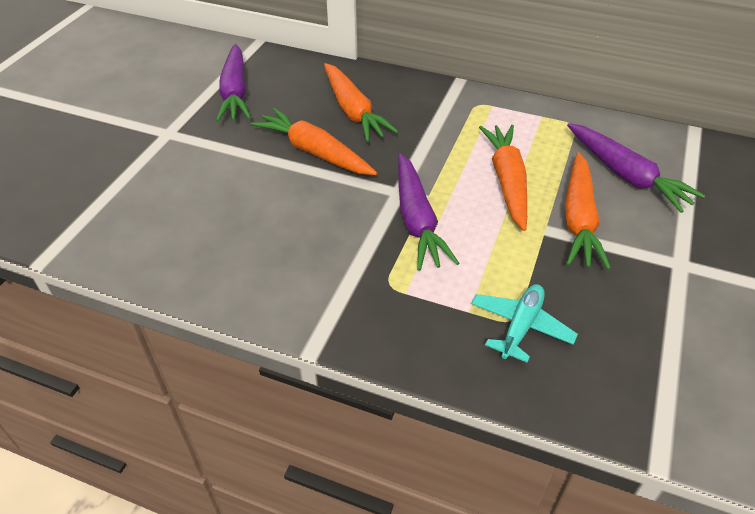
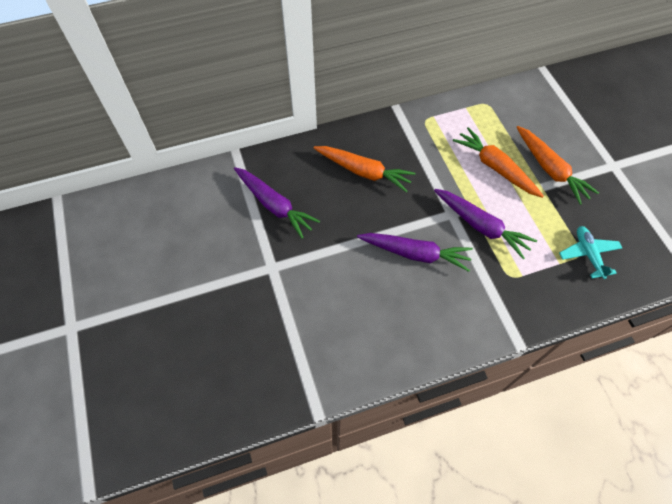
camera: 40 degrees left, 15 degrees up
(314, 152) = (377, 218): orange carrot -> none
(626, 175) = (543, 124): purple carrot -> purple carrot (415, 254)

